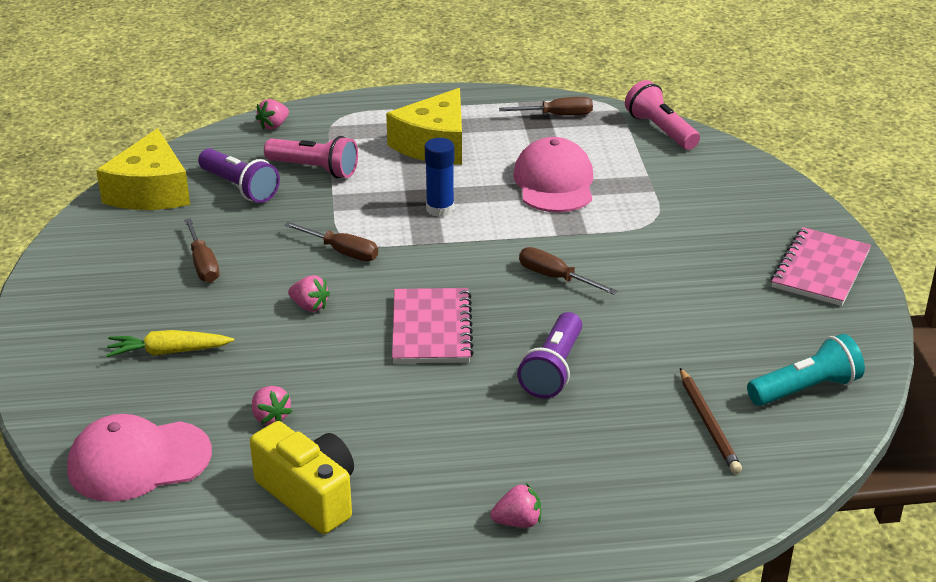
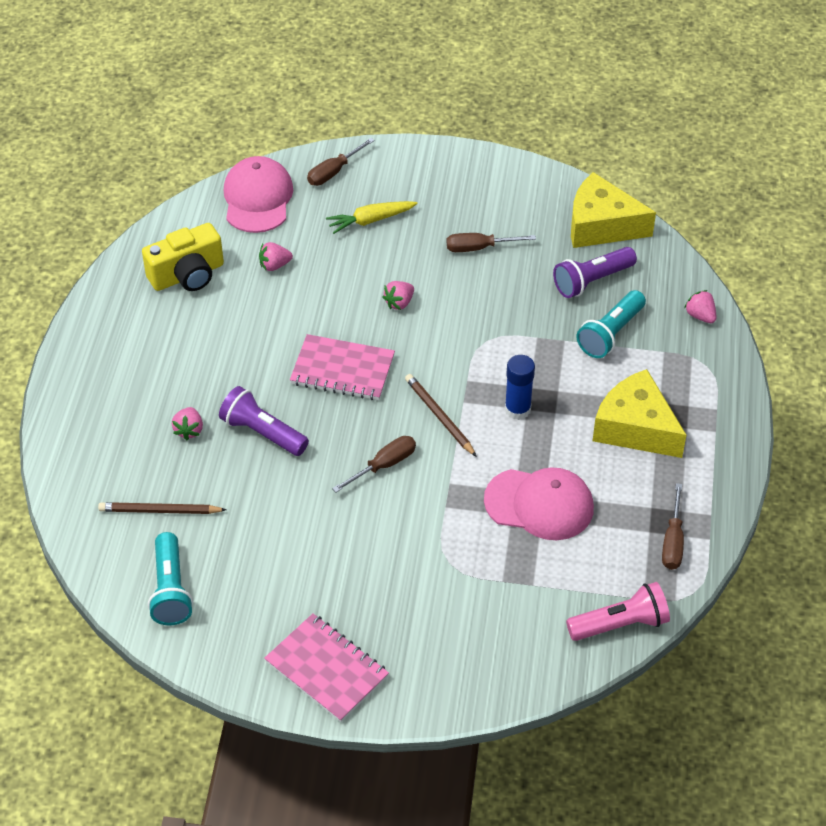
camera: 105 degrees right, 15 degrees up
(169, 352) = (371, 220): yellow carrot -> yellow carrot turned 120 degrees counterclockwise
(314, 169) = (610, 334): pink flashlight -> turquoise flashlight
(342, 252) = (470, 333): brown screwdriver -> brown screwdriver (334, 172)
(471, 253) = (439, 416): none -> brown pencil
(518, 522) = (113, 374): pink strawberry -> pink strawberry (189, 430)

